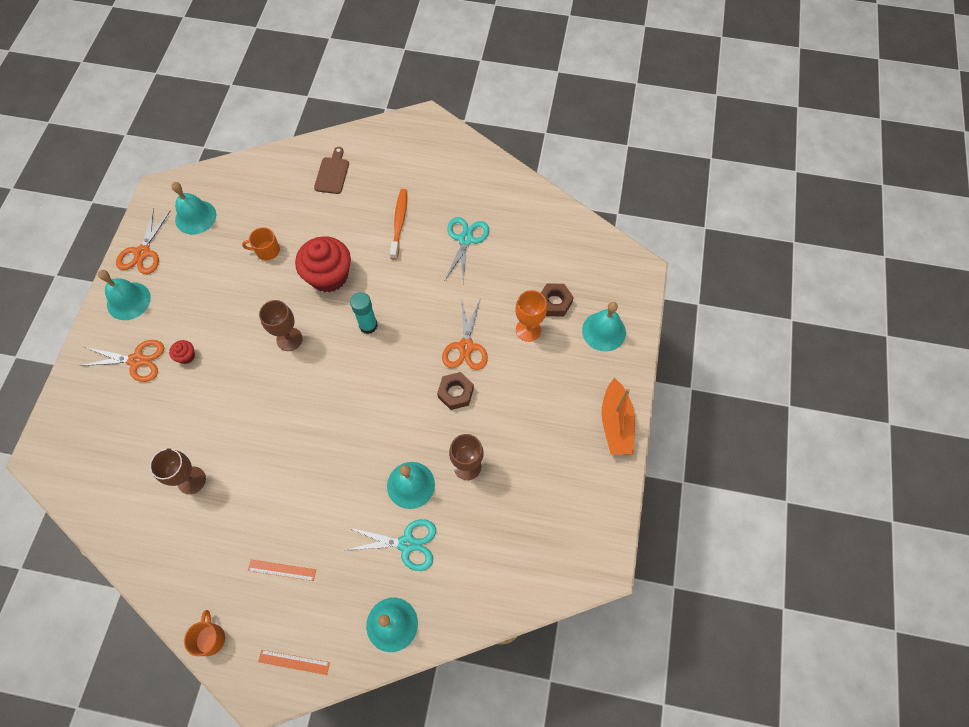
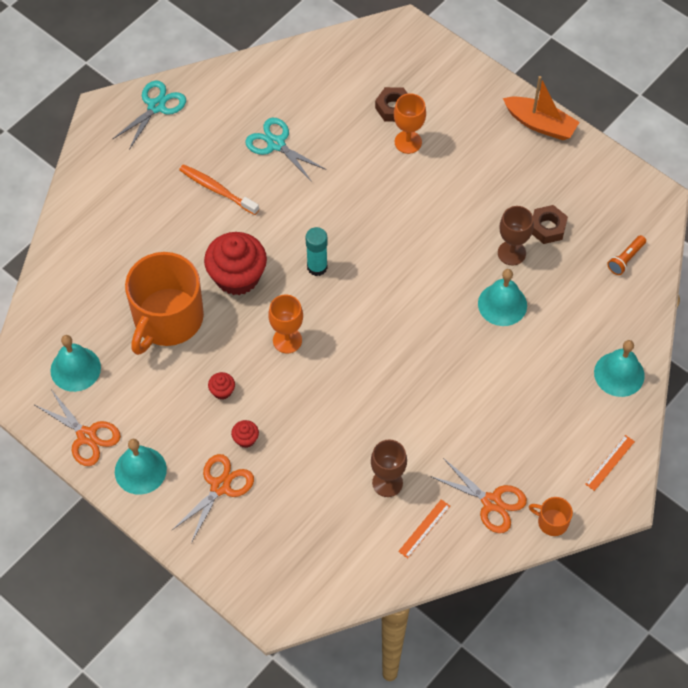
camera: 60 degrees left, 5 degrees down
(221, 318) = (222, 391): none -> red cupcake
(267, 250) = (167, 319): orange mug -> orange mug, size x2.44
(282, 570) = (522, 440): orange ruler -> orange ruler (424, 528)
(289, 339) = (287, 340): brown goblet -> orange goblet
(332, 173) = (111, 221): brown cutting board -> none
(407, 544) = (555, 331): turquoise scissors -> turquoise scissors (156, 106)
(455, 393) = (435, 228): brown nut -> brown nut (547, 228)
(465, 346) = (393, 198): orange scissors -> orange scissors (491, 502)
(518, 569) = (625, 259): none -> orange flashlight
(604, 331) = (447, 86): turquoise bell -> none

